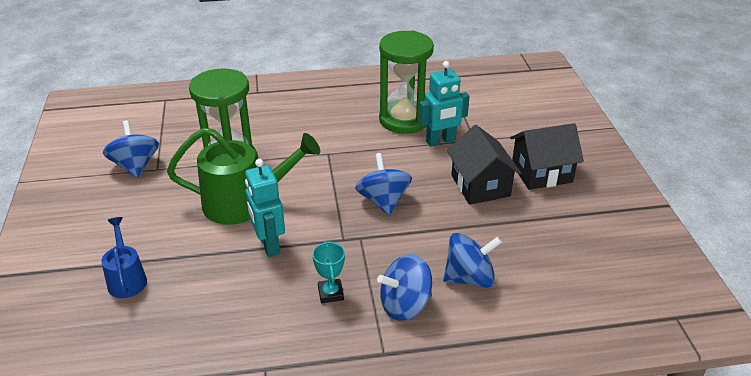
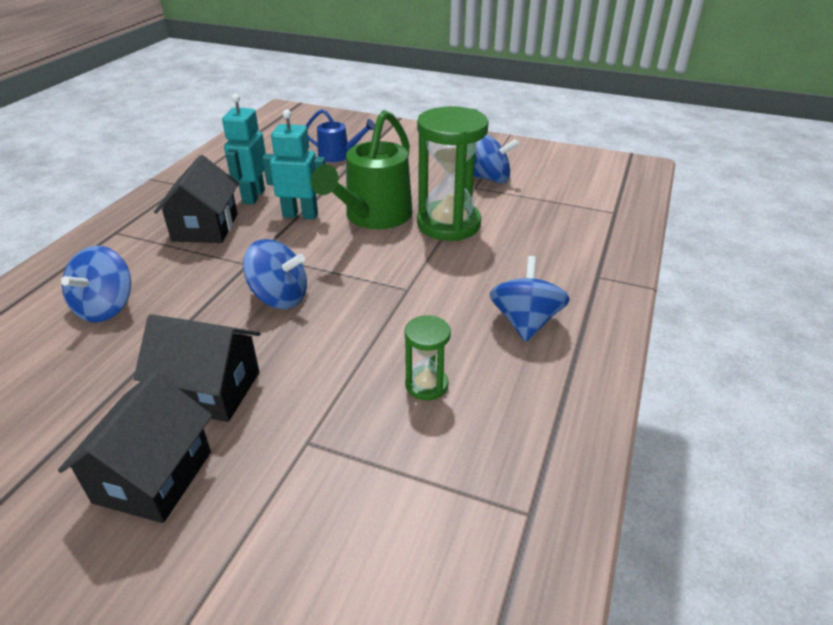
camera: 120 degrees right, 0 degrees up
(330, 293) = (205, 227): turquoise trophy -> black house
(404, 120) = (426, 385): green hourglass -> green hourglass, size x0.49
(405, 305) = (138, 258): blue spinning top -> blue spinning top (525, 322)
(441, 141) = (338, 399): turquoise robot -> turquoise robot (253, 196)

